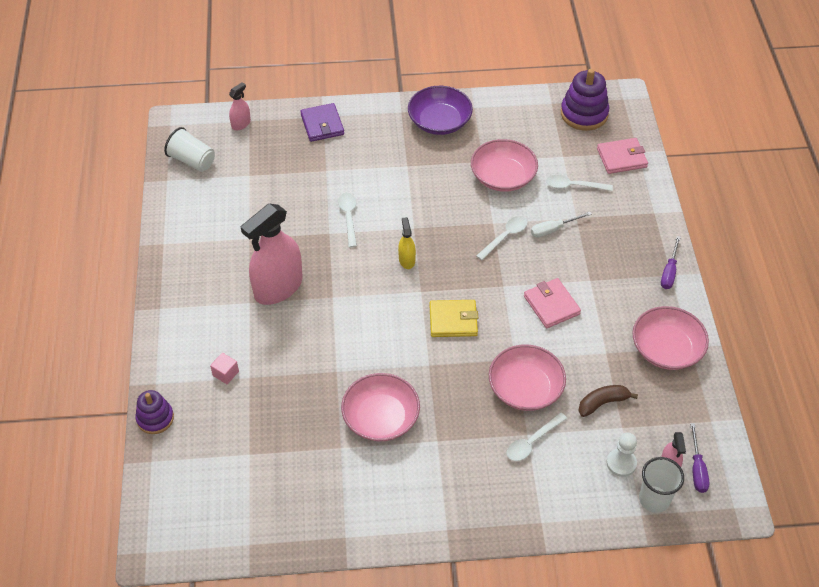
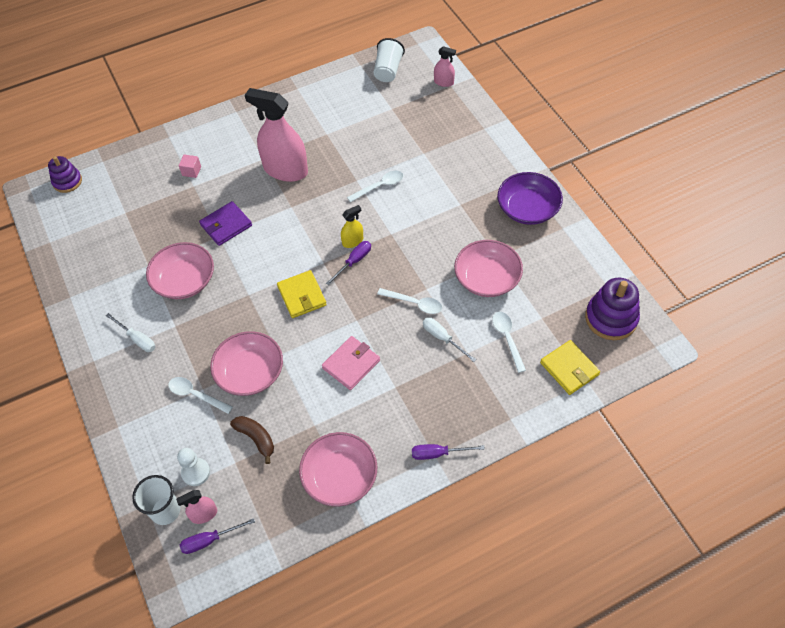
camera: 70 degrees right, 5 degrees up
(155, 418) = (138, 148): purple stacking toy -> purple stacking toy (67, 181)
(322, 124) = (474, 131): purple wallet -> purple wallet (226, 225)
(433, 267) = (354, 262): none -> purple screwdriver
(437, 480) = (137, 339): none -> white screwdriver
(621, 158) = (569, 369): pink wallet -> yellow wallet

